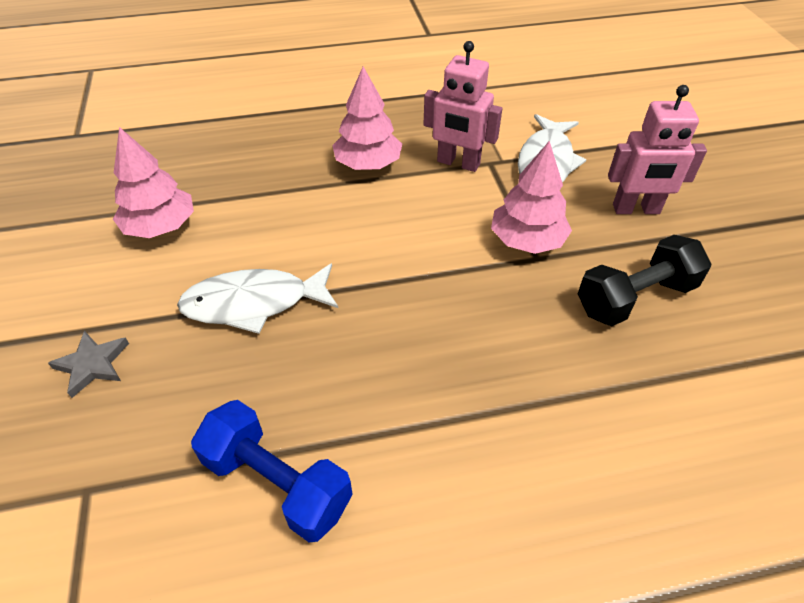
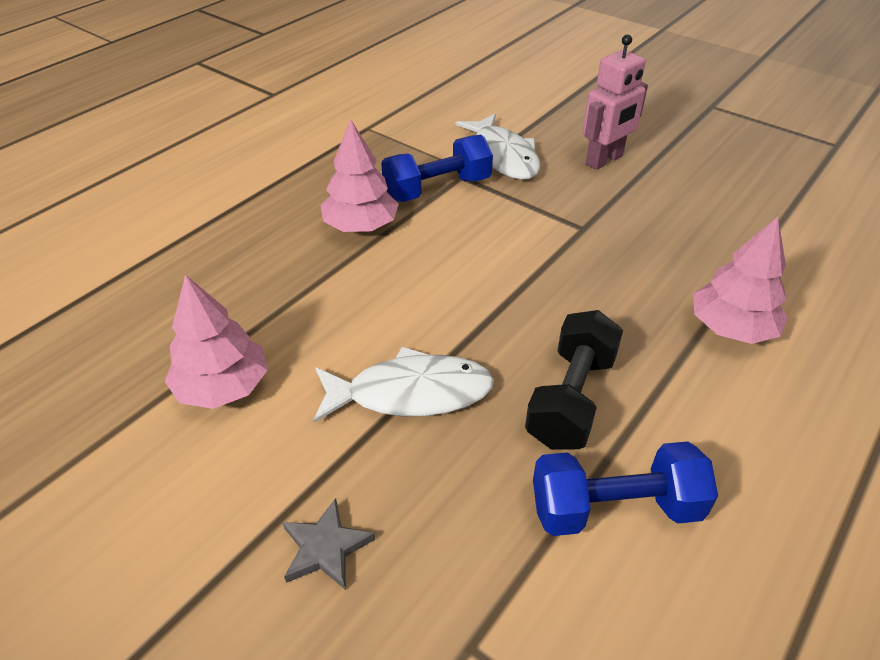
camera: 40 degrees left, 5 degrees down
(254, 303) = (411, 393): white fish -> white fish turned 135 degrees counterclockwise
(458, 163) = (437, 189): pink robot -> blue dumbbell
(527, 240) = (561, 219): pink tree -> pink tree (731, 328)
(635, 298) = (675, 219): black dumbbell -> black dumbbell (571, 399)

